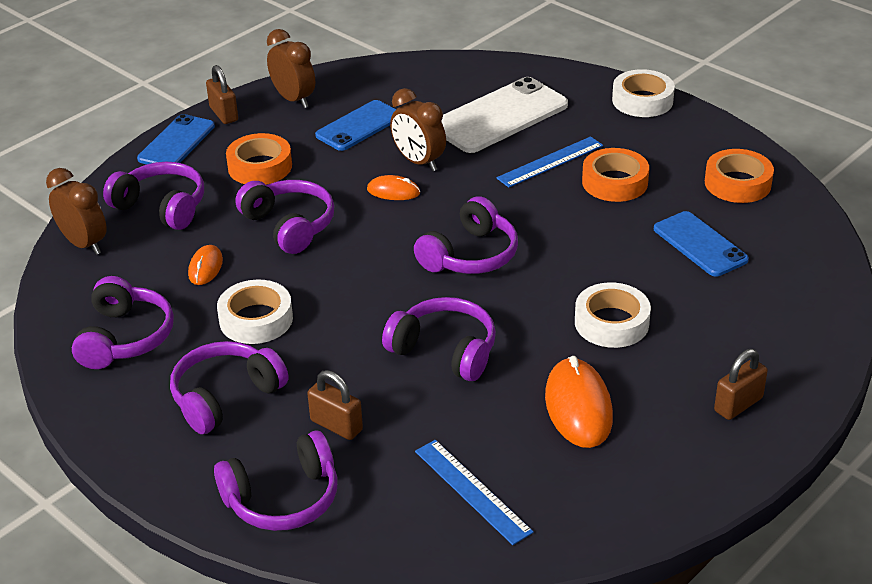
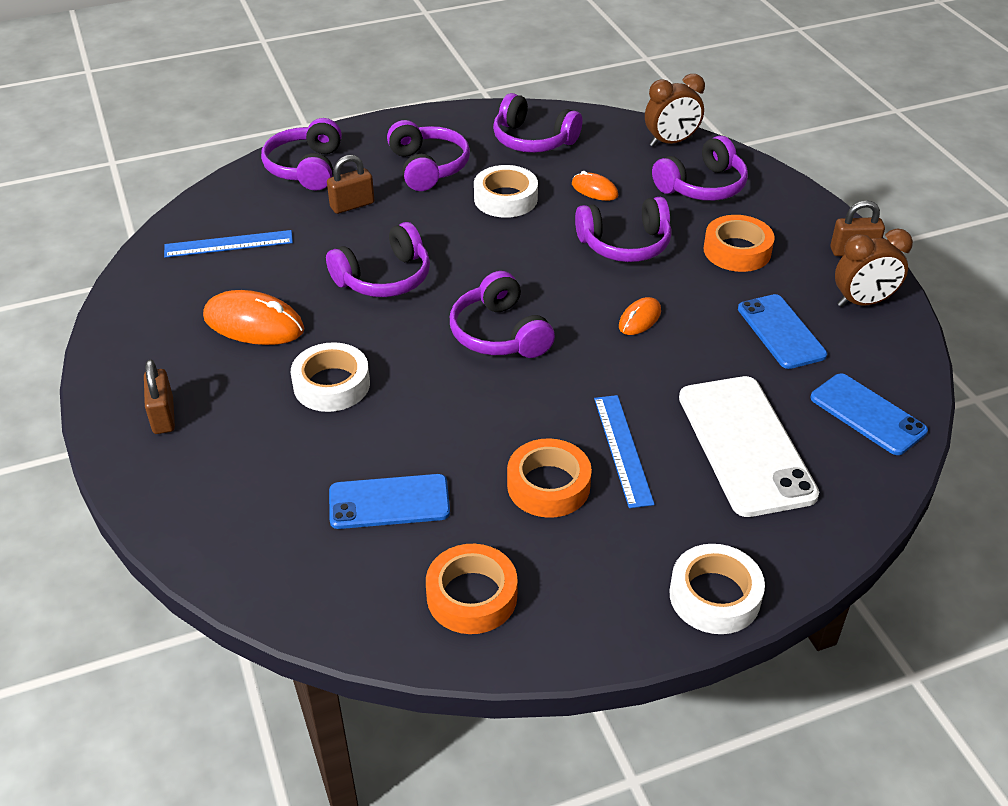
camera: 115 degrees right, 5 degrees up
(176, 142) = (810, 213): blue phone -> blue phone (867, 414)
(418, 162) = (684, 352): brown clock -> none

